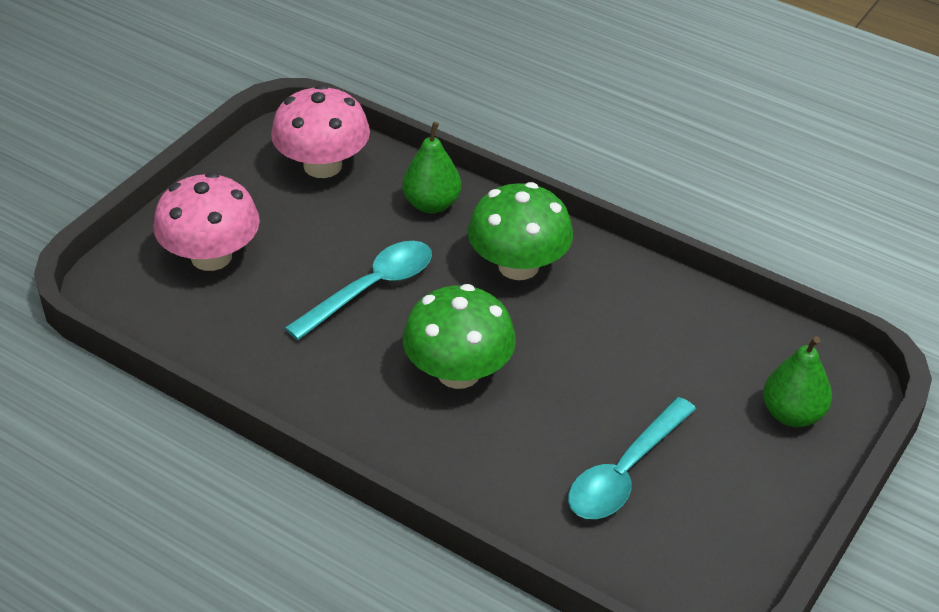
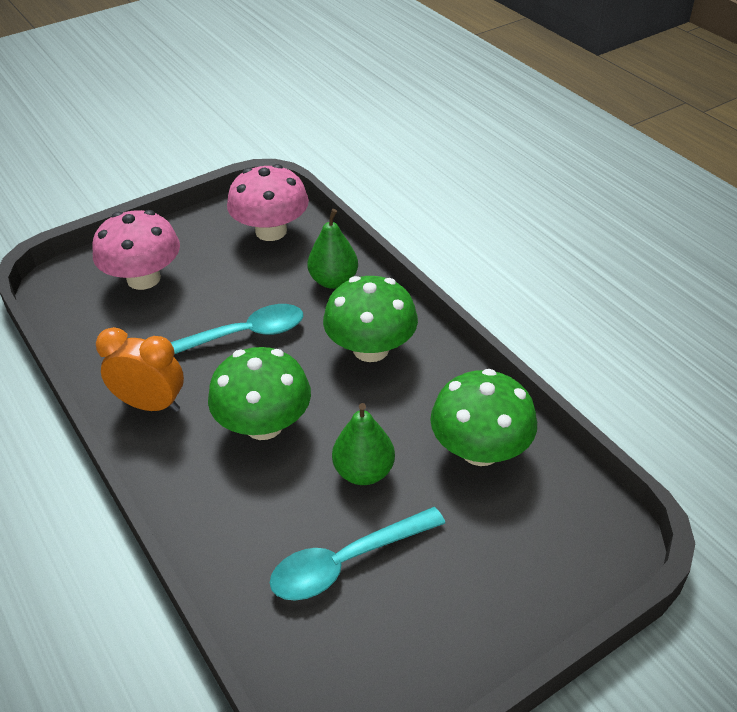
camera: 25 degrees right, 0 degrees up
(323, 387) = (151, 404): none -> orange clock
(686, 333) = (480, 450): none -> green mushroom
(792, 414) = (537, 558): green pear -> green pear (363, 472)

